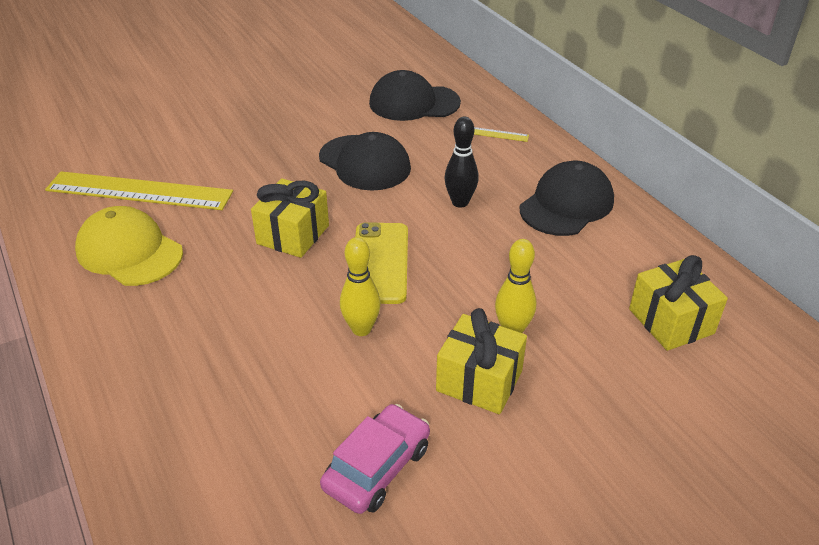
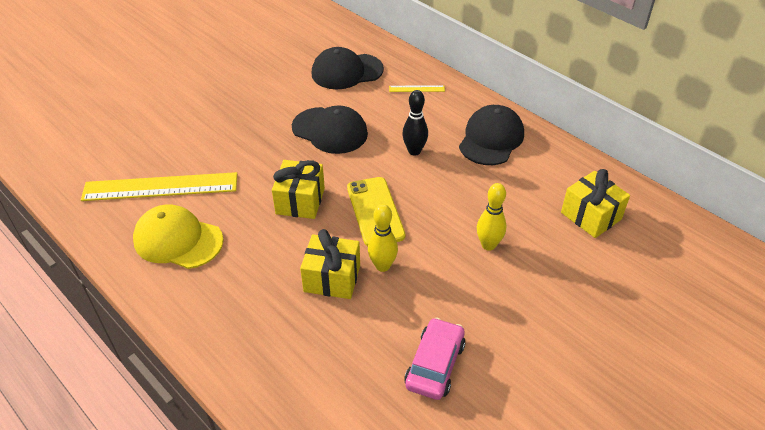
camera: 15 degrees left, 5 degrees up
(479, 381) = (479, 287): yellow gift -> yellow gift (332, 278)

